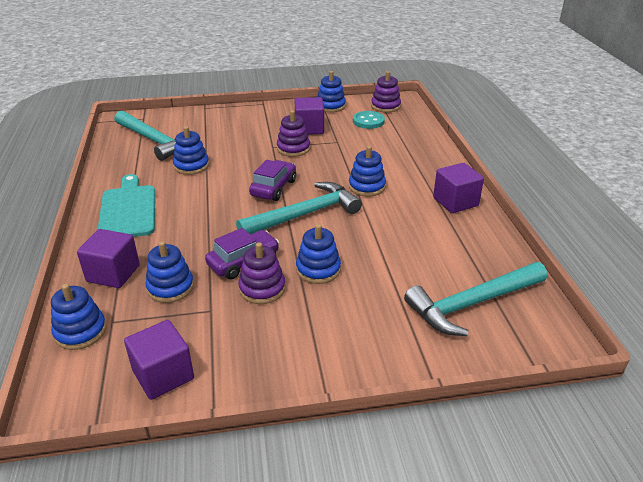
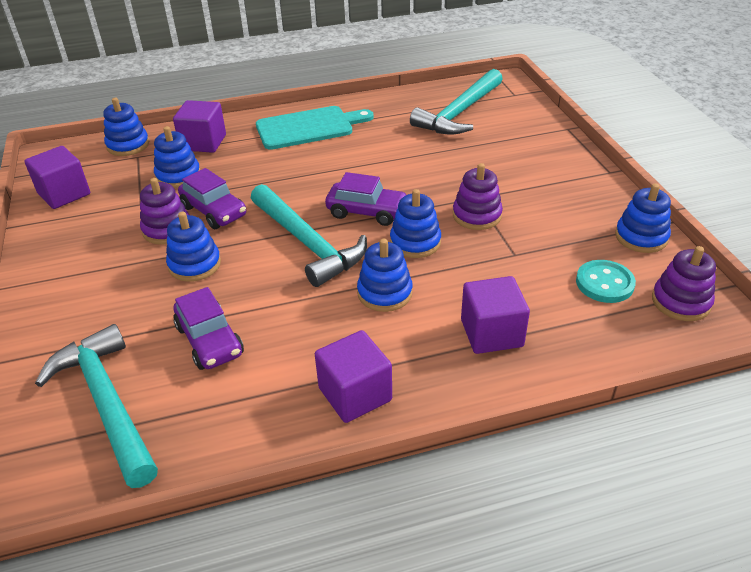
camera: 85 degrees right, 5 degrees up
(191, 166) = (407, 146): blue stacking toy -> blue stacking toy (415, 242)
(309, 128) = (546, 223): purple cube -> purple cube (491, 333)
(409, 258) = (210, 340): none -> purple car

